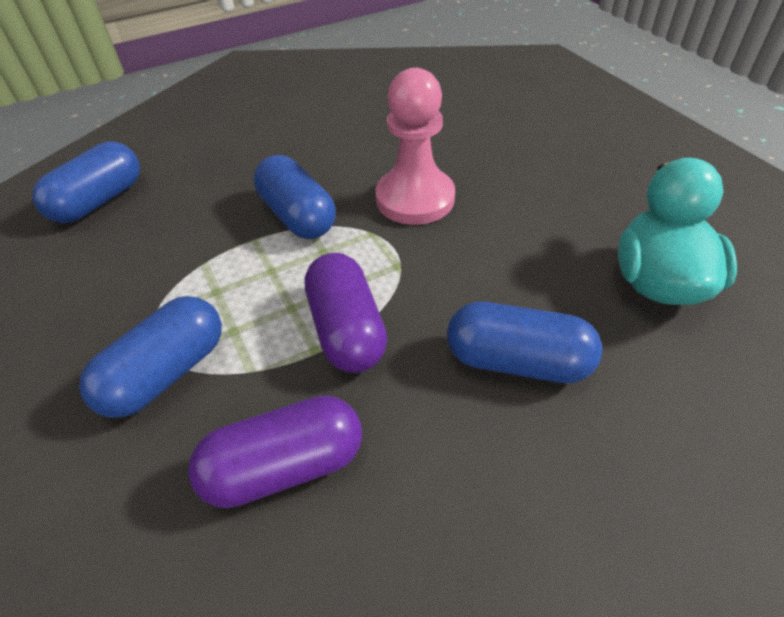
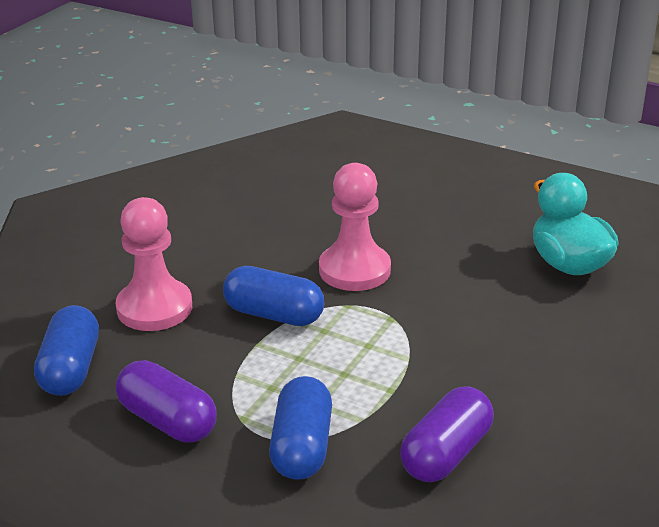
camera: 35 degrees left, 15 degrees down
(216, 171) = (154, 308): none -> pink pawn
(347, 329) = (400, 369): purple capsule -> purple capsule (168, 421)
(517, 361) = (527, 341): blue capsule -> none

